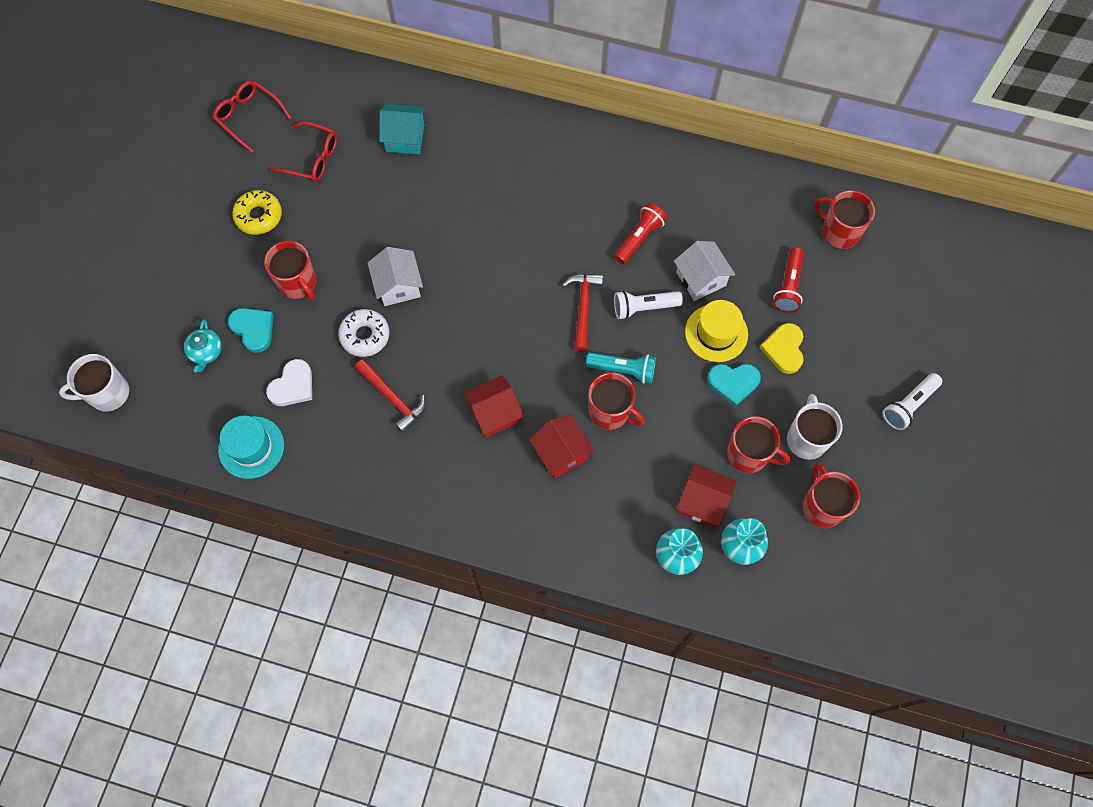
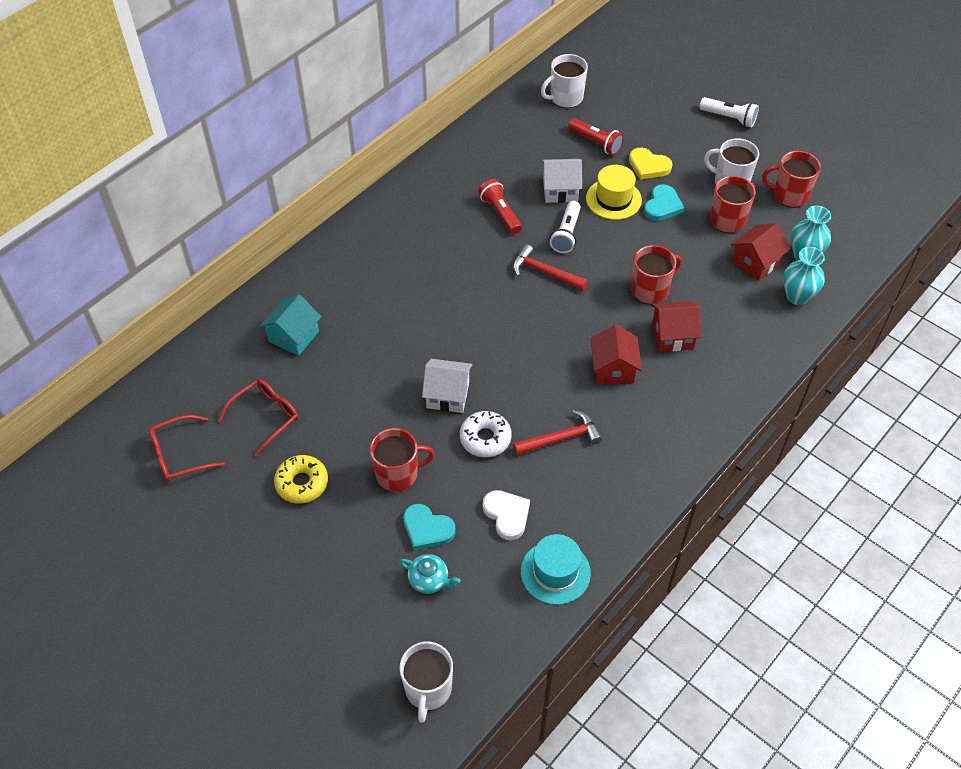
camera: 65 degrees left, 15 degrees down
(253, 329) = (427, 529): turquoise heart -> turquoise heart turned 135 degrees counterclockwise
(623, 370) = (616, 268): turquoise flashlight -> none
(839, 232) = (565, 98): red mug -> white mug
(908, 405) = (729, 118): white flashlight -> white flashlight turned 45 degrees counterclockwise

